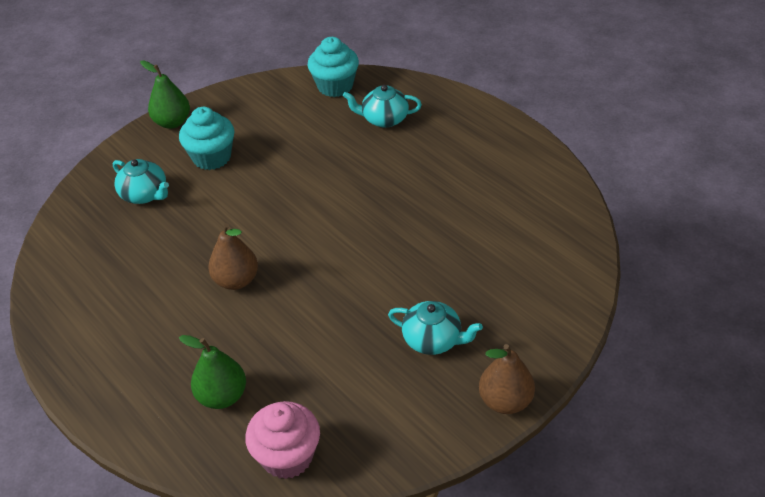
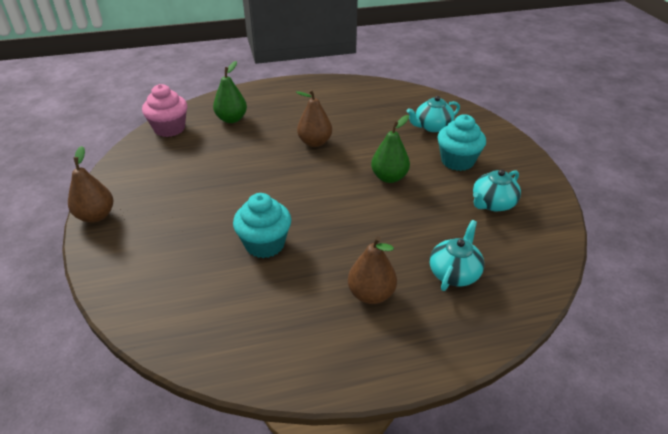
camera: 115 degrees right, 5 degrees down
(172, 122) = (517, 153): green pear -> green pear (389, 177)
(335, 86) = (532, 258): turquoise cupcake -> turquoise cupcake (265, 244)
(433, 340) = (177, 204): turquoise teapot -> turquoise teapot (492, 204)
(443, 153) = (371, 294): none -> brown pear

